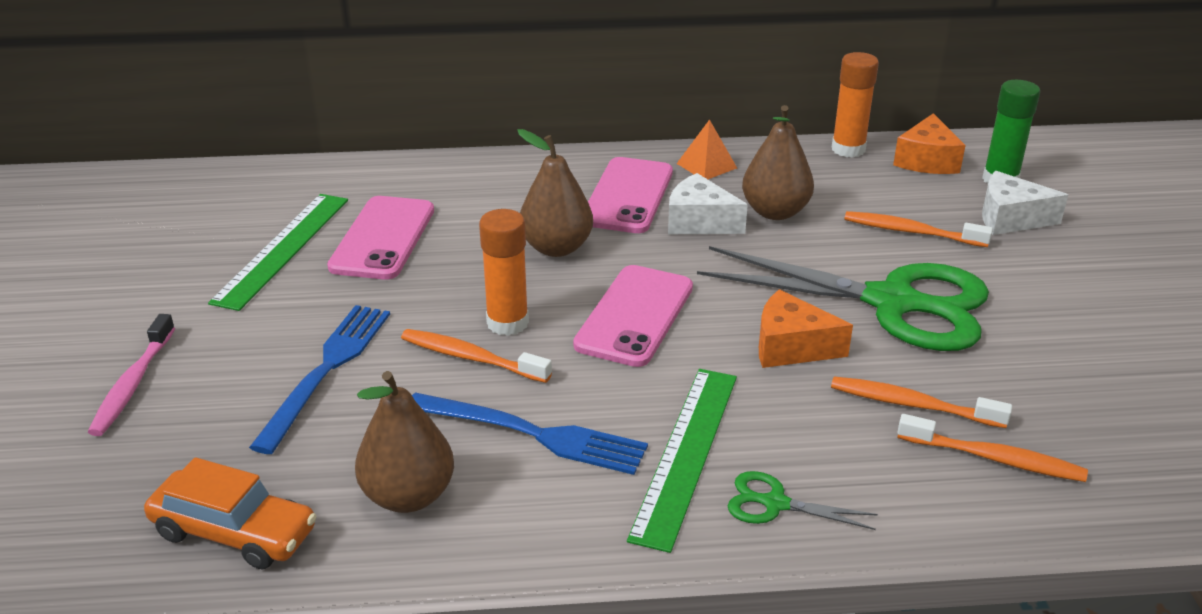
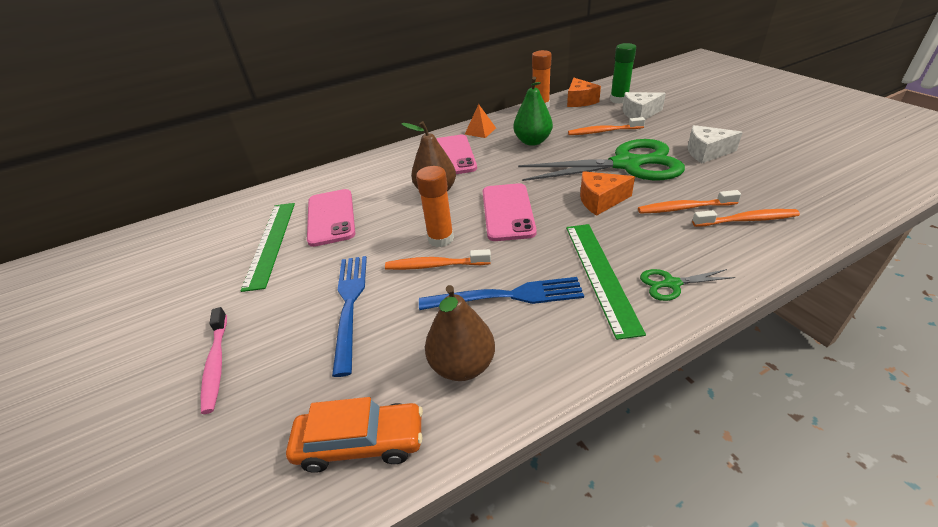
camera: 20 degrees left, 5 degrees up
(699, 222) = (500, 157): white cheese -> white cheese (706, 152)
(775, 212) = (532, 141): brown pear -> green pear

